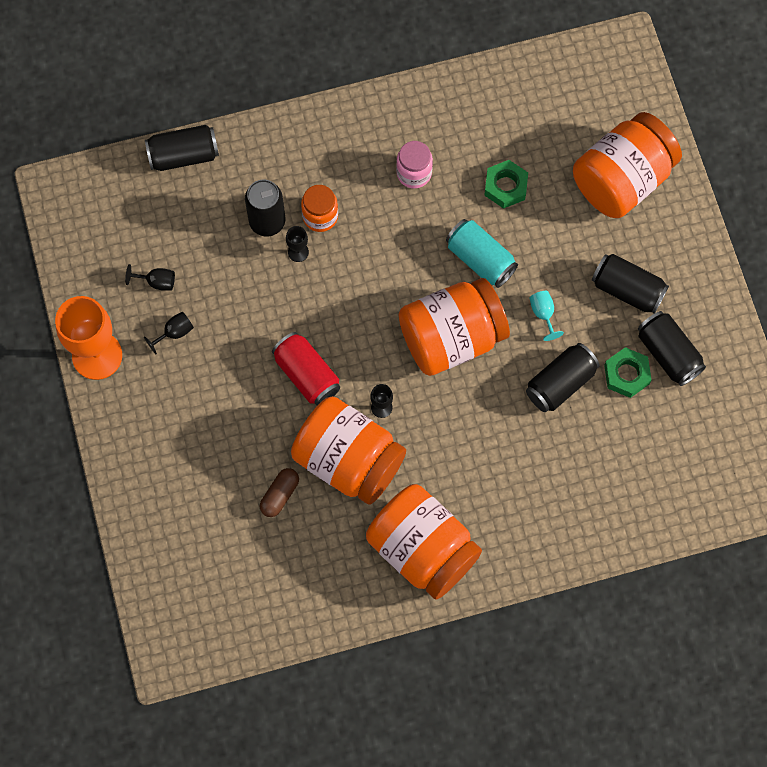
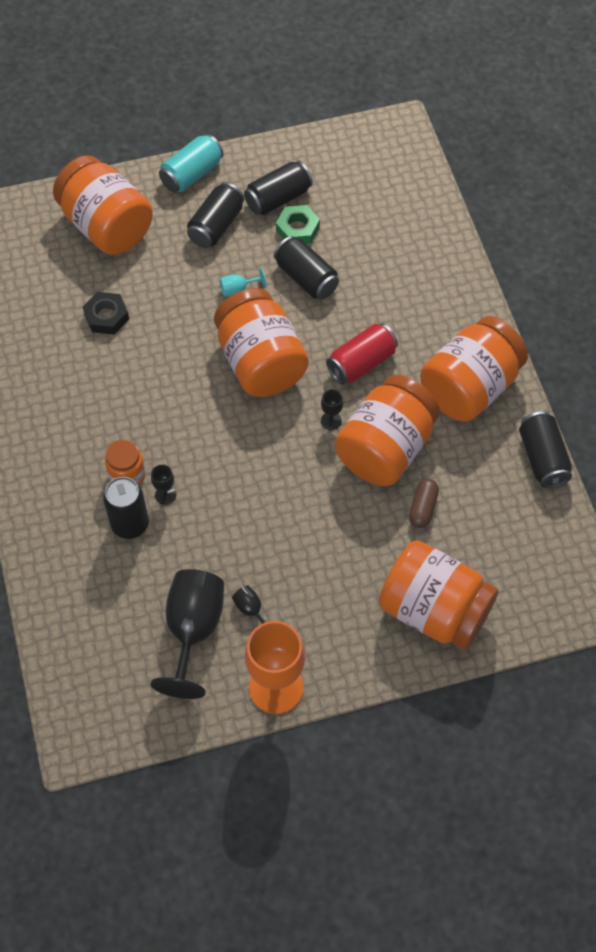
camera: 90 degrees left, 10 degrees down
(157, 282) = (193, 630): black goblet -> black goblet, size x2.36
(168, 501) = (434, 610): none -> orange jar
(183, 155) = (47, 607): black can -> black can (542, 458)
(280, 495) = (423, 508): brown capsule -> brown capsule turned 75 degrees clockwise
(307, 375) = (298, 485): red can -> red can (361, 363)
(414, 173) = (86, 393): pink jar -> none
(480, 259) = (181, 338): turquoise can -> turquoise can (192, 174)
(505, 186) = (106, 317): green nut -> black nut

